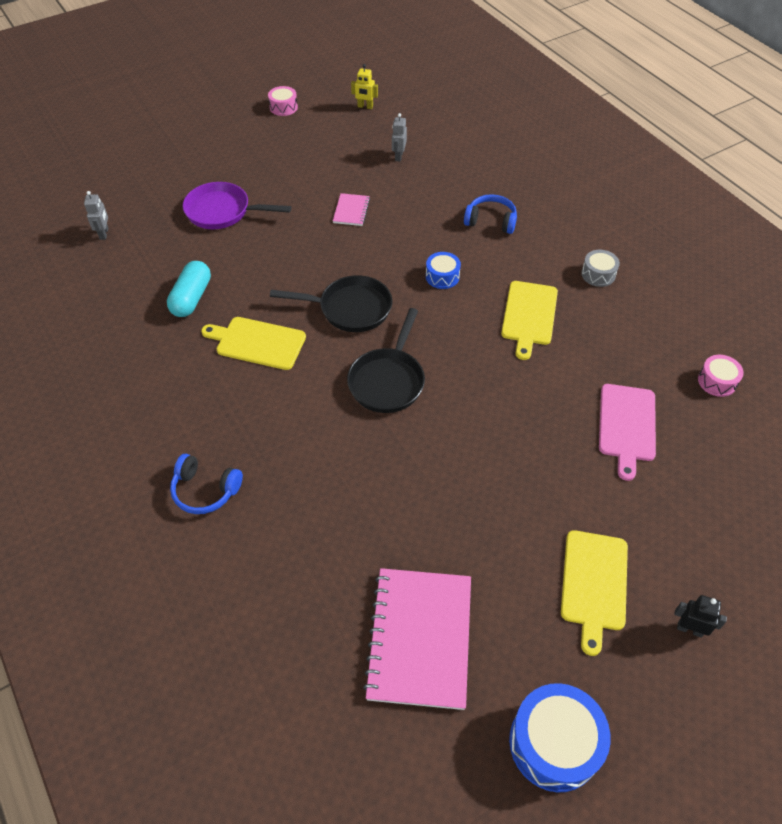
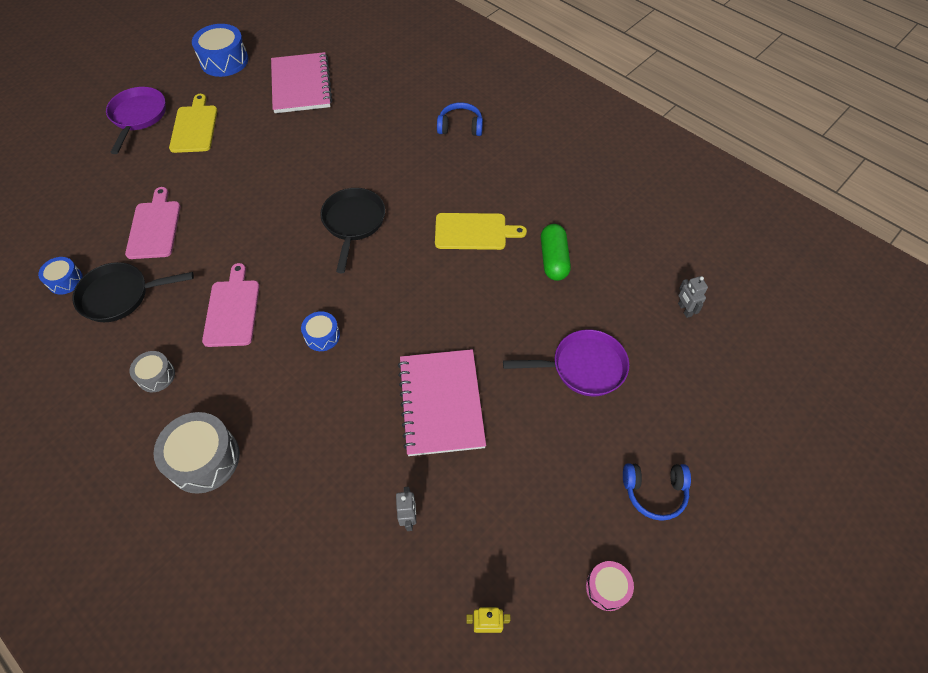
camera: 165 degrees right, 5 degrees up
(192, 298) = (553, 259): turquoise capsule -> green capsule
(350, 309) = (404, 280): black pan -> black pan (120, 295)
(351, 211) = (441, 403): pink notebook -> pink notebook, size x2.15
(491, 221) = (275, 426): blue headphones -> blue headphones (654, 492)
(529, 316) = (232, 310): yellow cutting board -> pink cutting board
(549, 212) = (204, 459): none -> grey drum
(689, 629) = (138, 117): black robot -> purple pan
(717, 381) = (65, 280): pink drum -> blue drum

